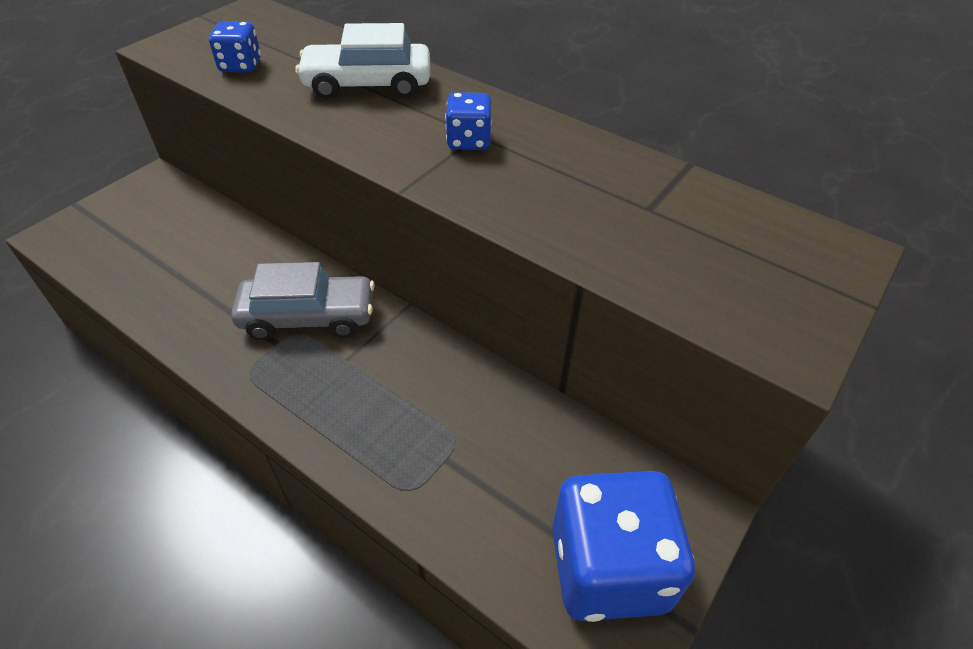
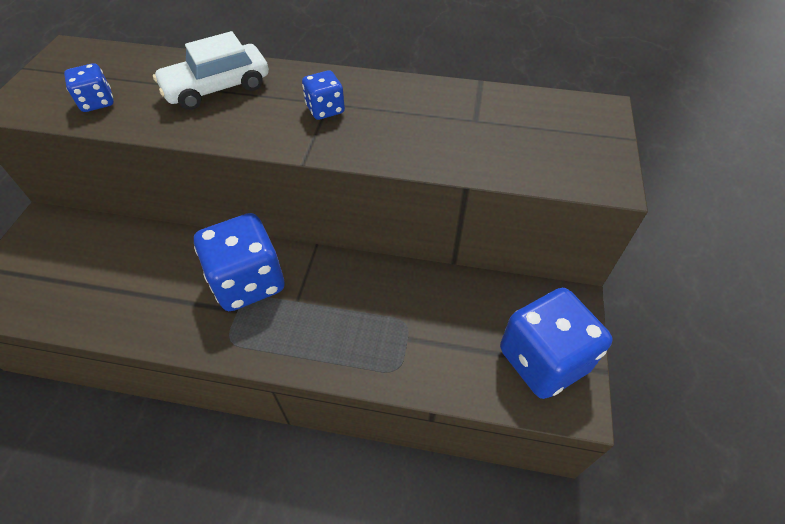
camera: 25 degrees left, 5 degrees up
(308, 316) = (248, 282): grey car -> blue dice

